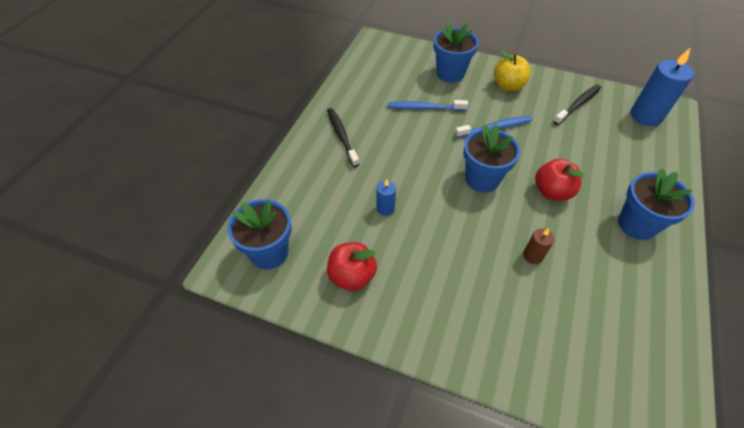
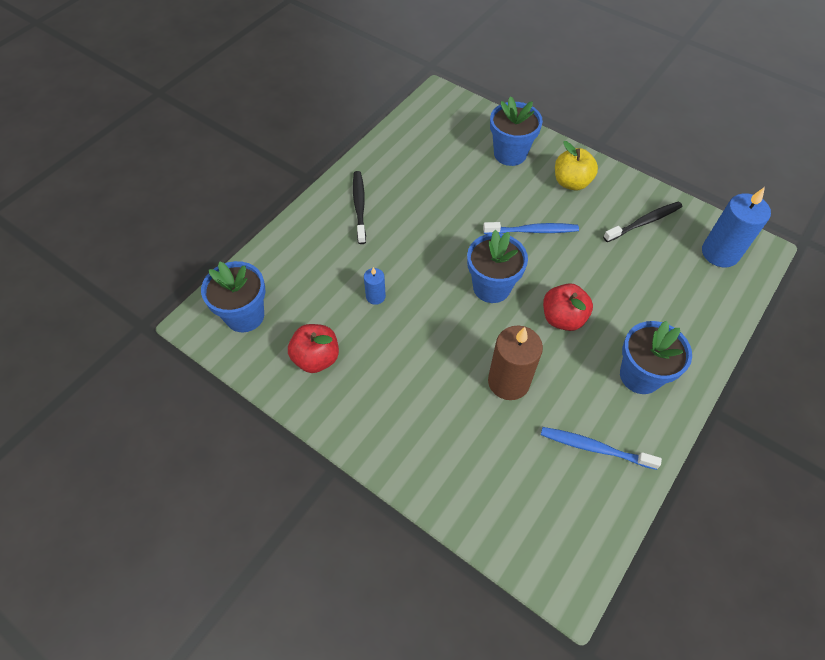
camera: 15 degrees right, 5 degrees up
(425, 108) = (463, 191): blue toothbrush -> blue toothbrush (595, 448)
(532, 256) = (508, 382): brown candle -> brown candle, size x1.97

